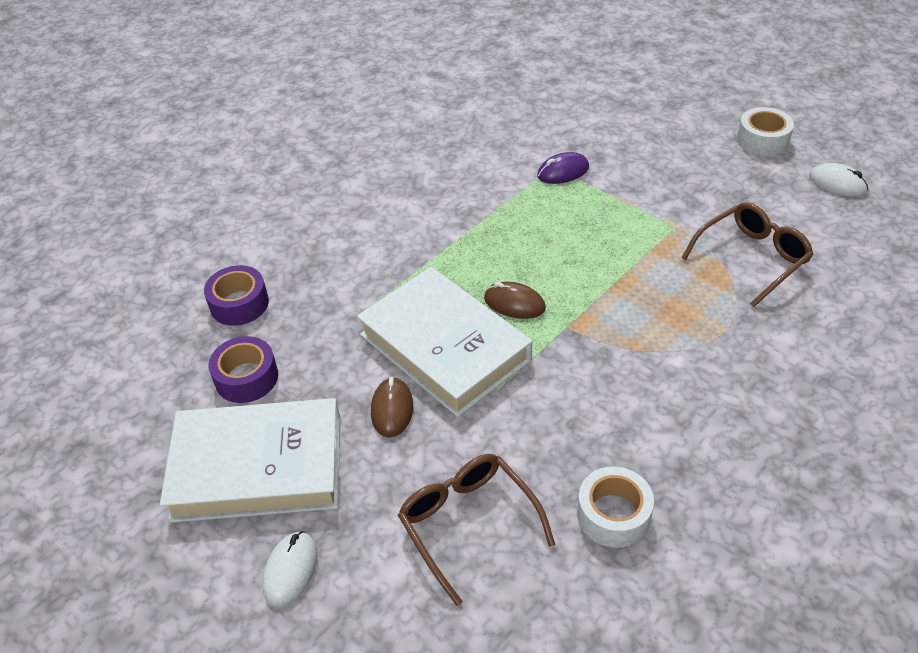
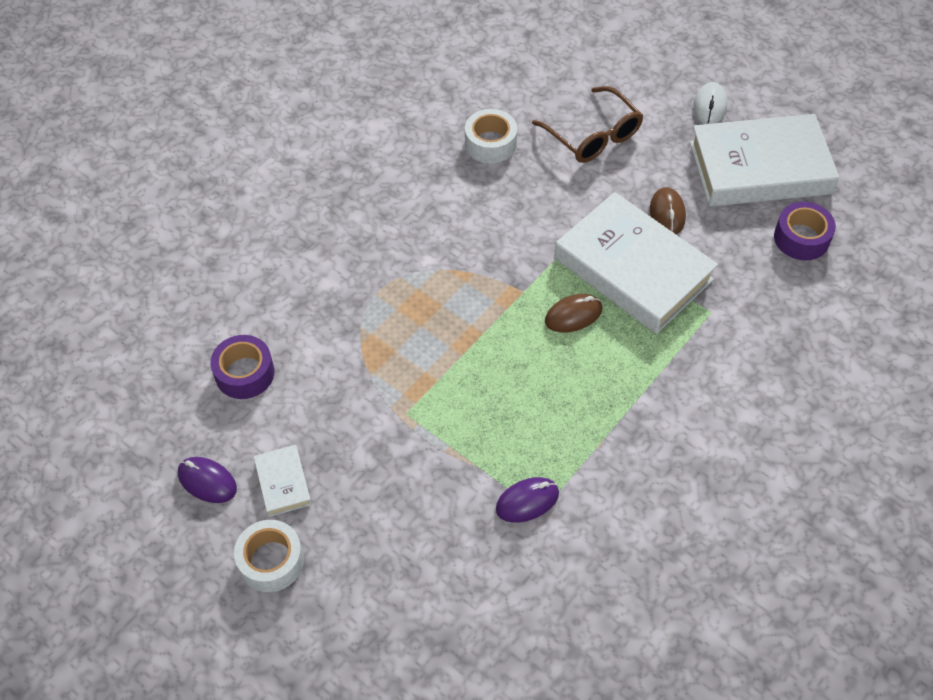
camera: 175 degrees right, 10 degrees up
(239, 304) = (843, 312): purple tape -> purple tape (244, 373)
(514, 303) = (573, 315): brown mouse -> brown mouse turned 45 degrees counterclockwise
(751, 258) = (334, 371): brown glasses -> none
(771, 182) = (283, 483): none -> white book
(837, 183) = (207, 481): white mouse -> purple mouse

